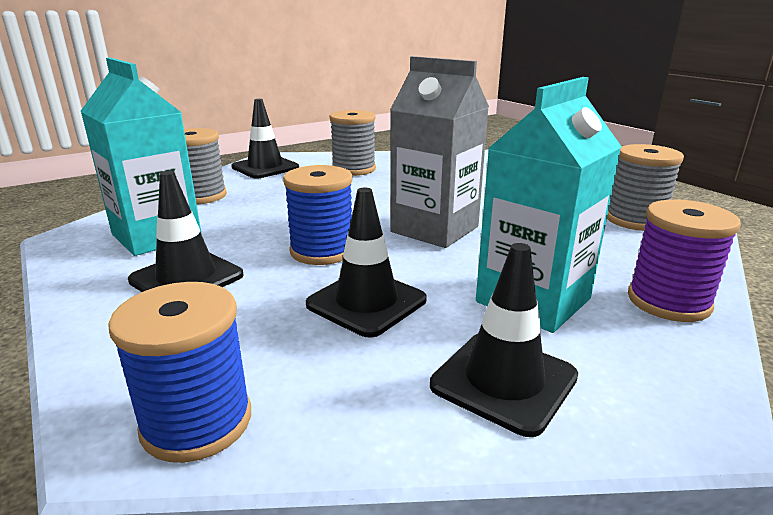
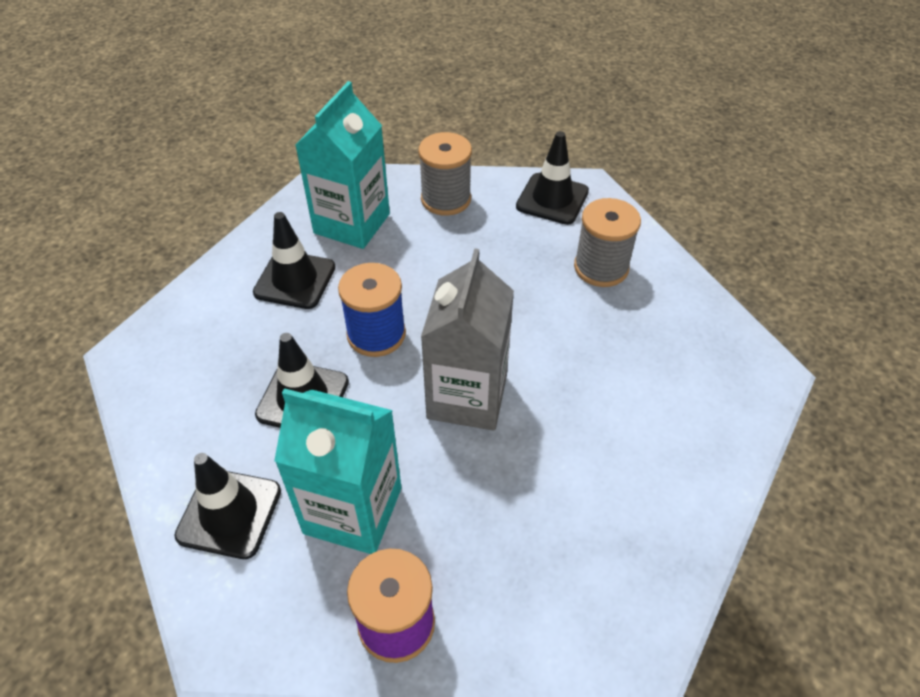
camera: 65 degrees right, 25 degrees up
(197, 422) = (148, 375): blue spool -> none
(635, 220) = (609, 585): grey spool -> none

